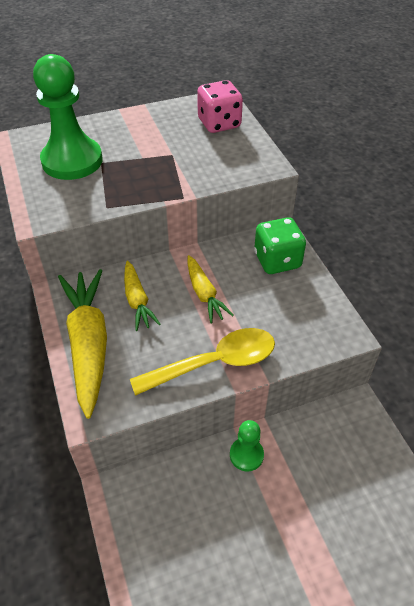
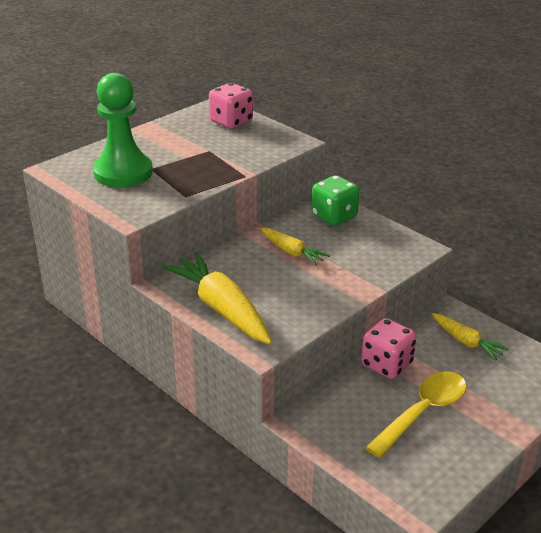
camera: 25 degrees left, 15 degrees down
(137, 301) = (239, 271): yellow carrot -> yellow carrot (466, 342)
(215, 363) = (336, 291): yellow spoon -> yellow spoon (423, 412)
(246, 455) = (386, 364): green pawn -> pink dice

